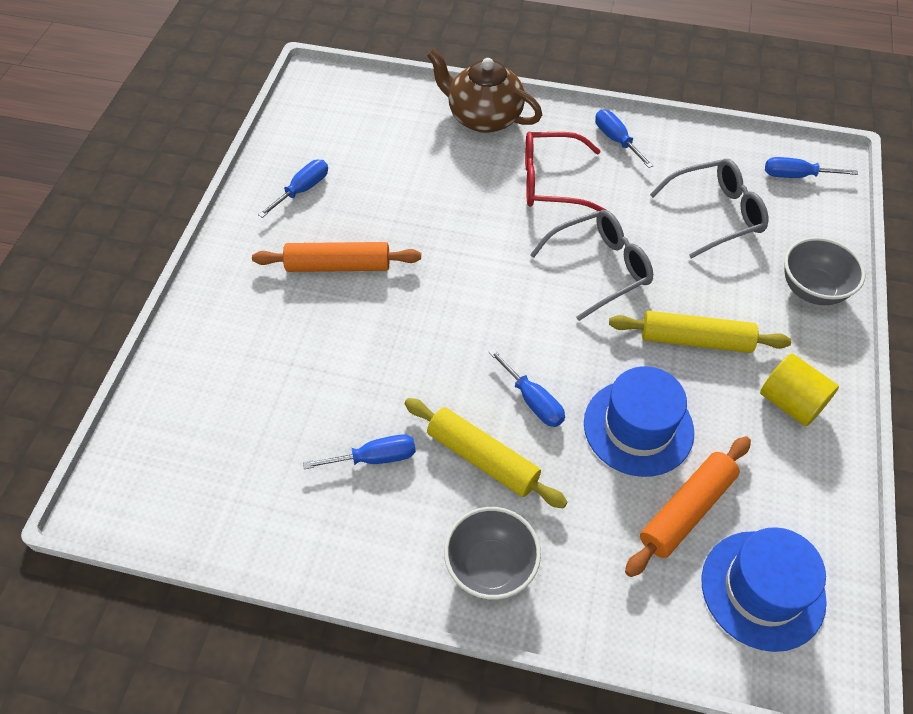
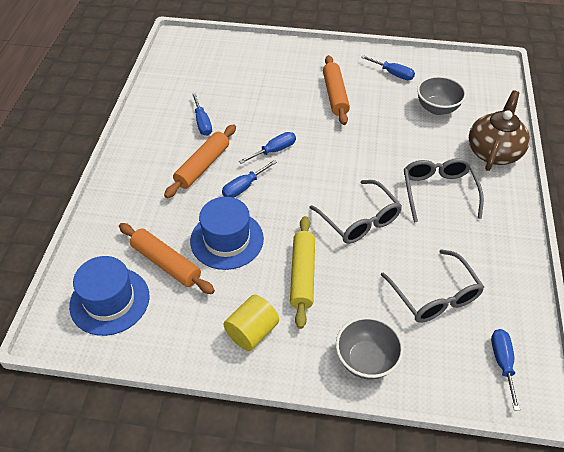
camera: 85 degrees right, 5 degrees down
(483, 458) = (202, 166): yellow rolling pin -> orange rolling pin
(490, 567) = (135, 173): grey bowl -> grey bowl (437, 108)
(551, 182) = (438, 191): red glasses -> grey glasses
(616, 140) = (499, 231): blue screwdriver -> blue screwdriver (274, 150)

